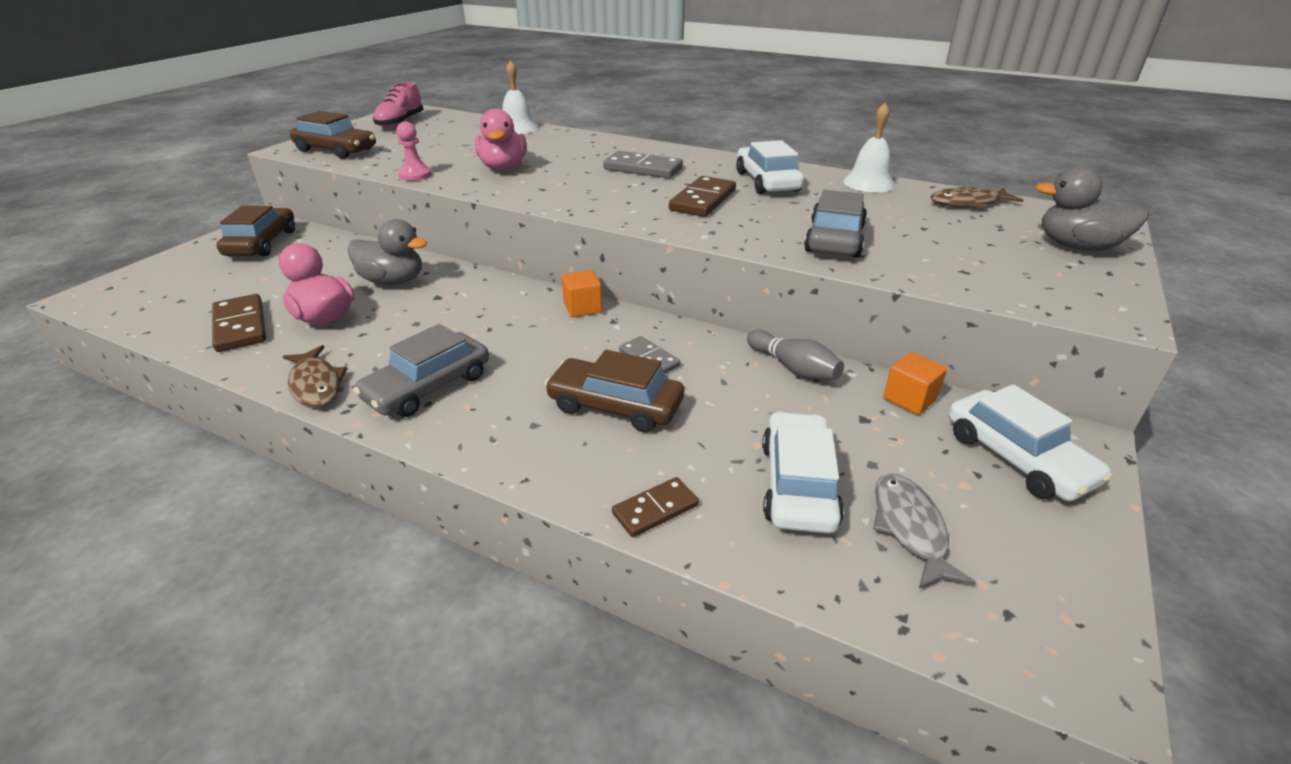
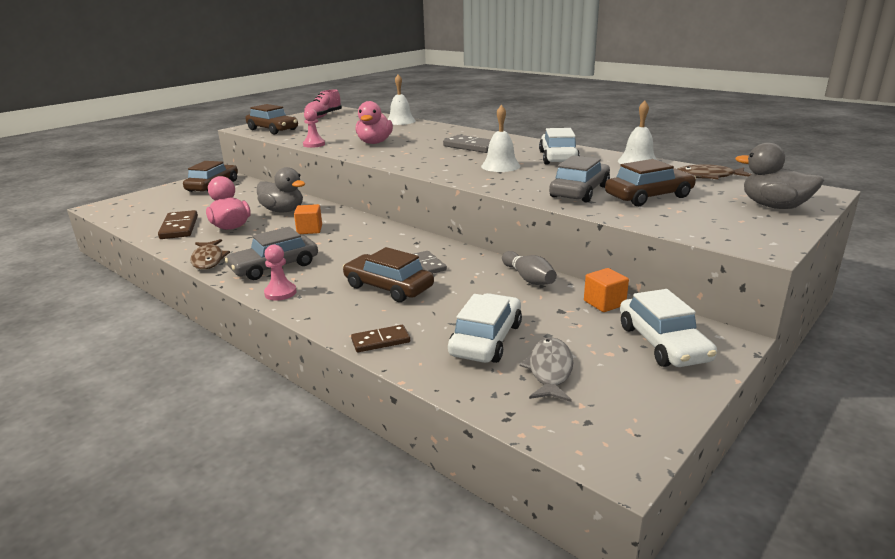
camera: 15 degrees right, 10 degrees down
(460, 436) = (280, 293): none -> pink pawn
(582, 308) = (399, 234): orange cube -> orange cube (309, 230)
(703, 200) = (500, 166): brown domino -> white bell
(924, 241) = (649, 196): none -> brown car

